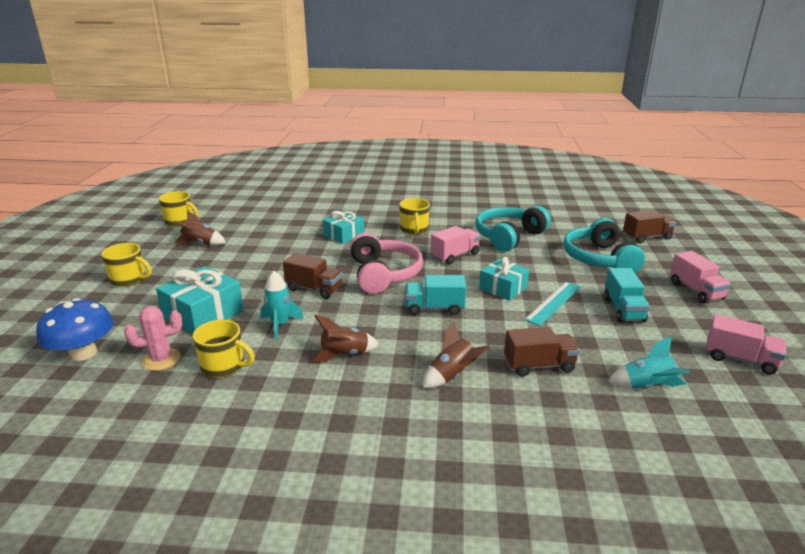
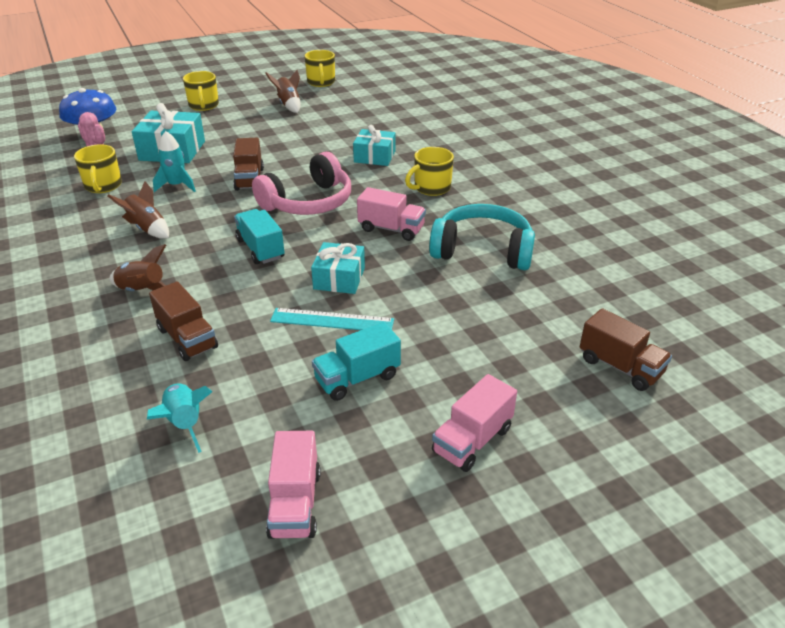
camera: 60 degrees right, 10 degrees up
(599, 259) = (491, 334): turquoise headphones -> none

